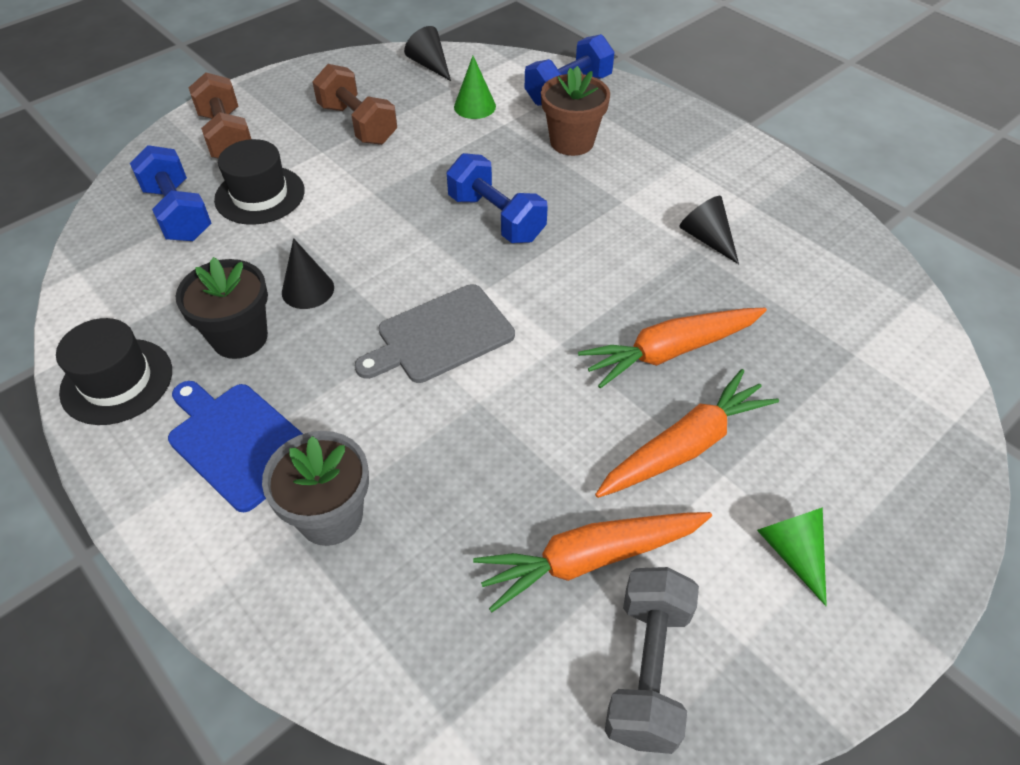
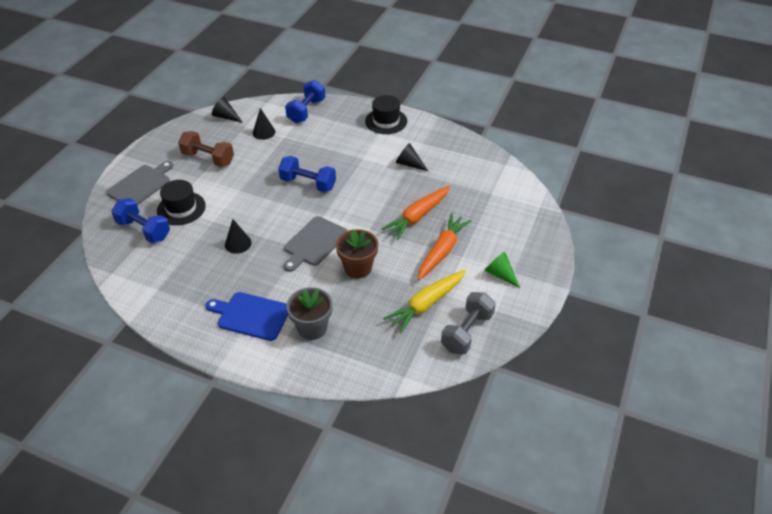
camera: 25 degrees left, 5 degrees down
(117, 381) = (173, 312): black hat -> black hat (386, 121)
(227, 137) = (141, 185): brown dumbbell -> grey cutting board
(240, 337) = (220, 274): black flower pot -> none
(475, 106) = (264, 132): green cone -> black cone
(572, 142) = (323, 137): brown flower pot -> brown flower pot (358, 268)
(590, 559) = (426, 304): orange carrot -> yellow carrot
(647, 670) = (467, 332): grey dumbbell -> grey dumbbell turned 45 degrees clockwise

